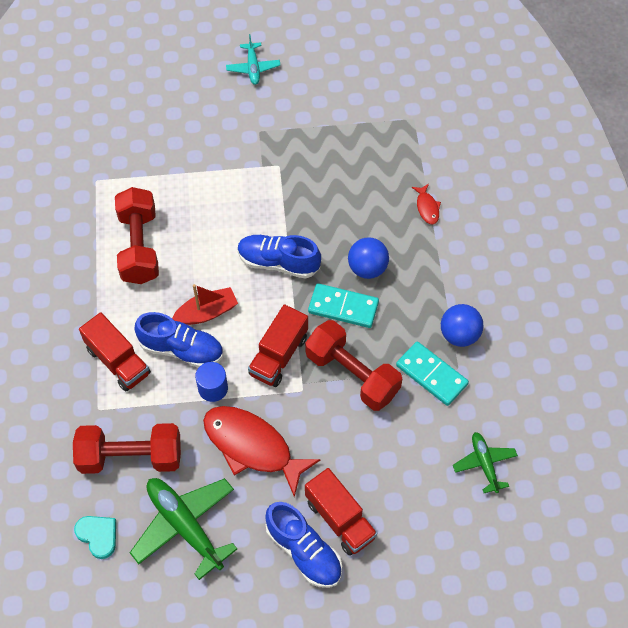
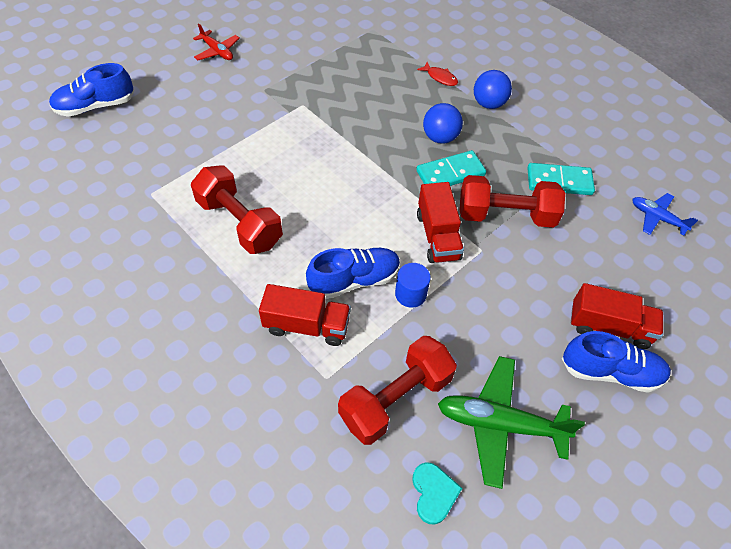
camera: 40 degrees left, 5 degrees down
(98, 536) = (434, 493): turquoise heart -> turquoise heart turned 75 degrees clockwise
(207, 312) = (348, 239): red boat -> none
(252, 446) = (488, 318): red fish -> none
(253, 68) = (217, 51): turquoise plane -> red plane
(278, 262) = (369, 170): blue shoe -> blue shoe (96, 106)
(459, 335) = (548, 144): blue ball -> blue ball (488, 104)
(484, 464) = (657, 218): green plane -> blue plane

